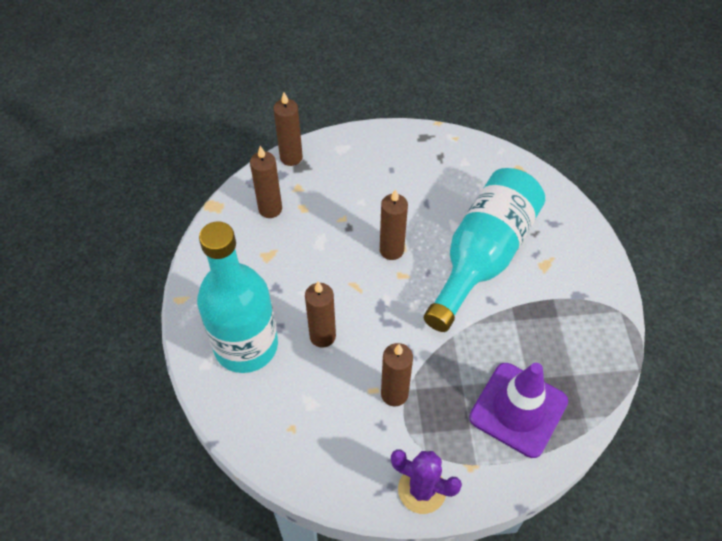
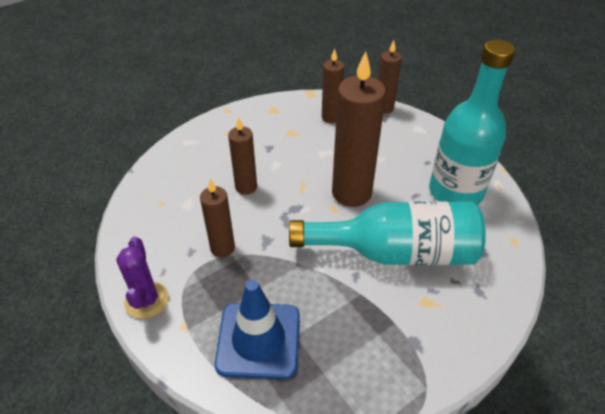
camera: 60 degrees right, 10 degrees down
(246, 345) = (212, 153): turquoise bottle -> turquoise bottle (455, 192)
(391, 250) = (351, 193): brown candle -> brown candle, size x1.79
(518, 409) = (258, 340): purple traffic cone -> blue traffic cone

